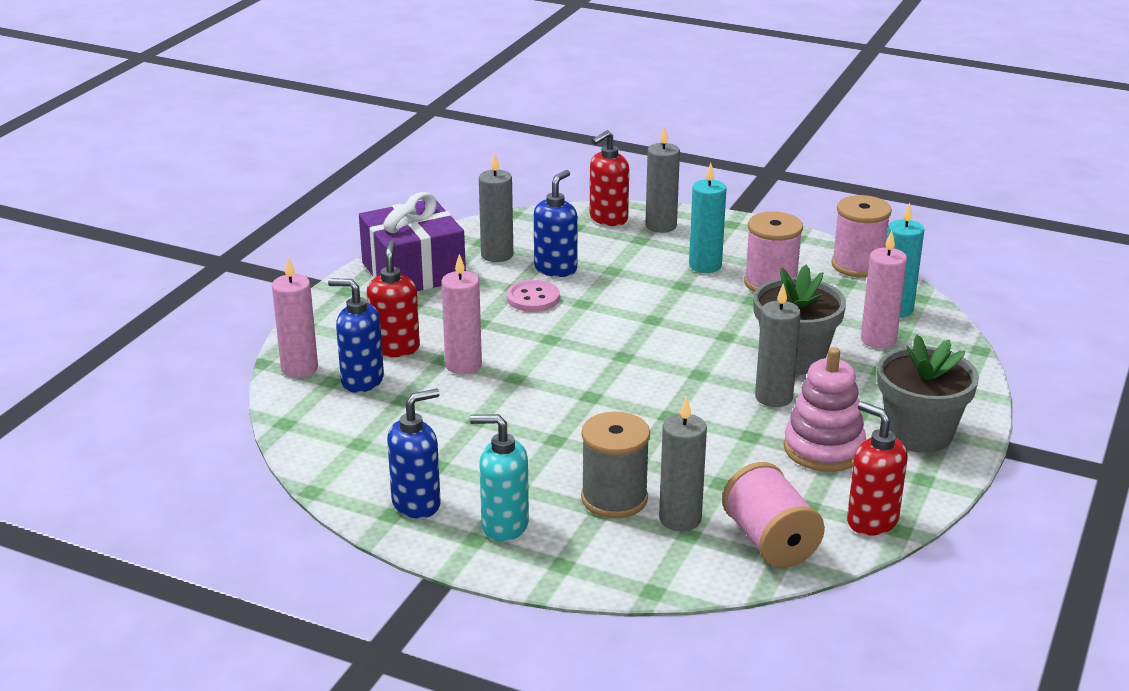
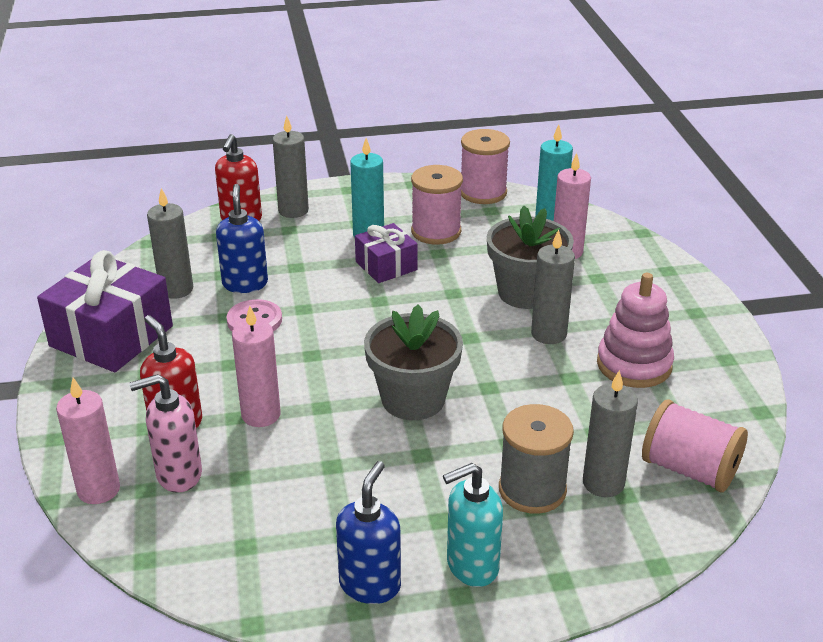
camera: 35 degrees left, 5 degrees up
(362, 381) = (178, 475): blue soap dispenser -> pink soap dispenser
(691, 295) = (386, 266): none -> purple gift
(871, 521) = (735, 413): red soap dispenser -> none
(919, 434) = (682, 321): grey flower pot -> grey flower pot (413, 399)

